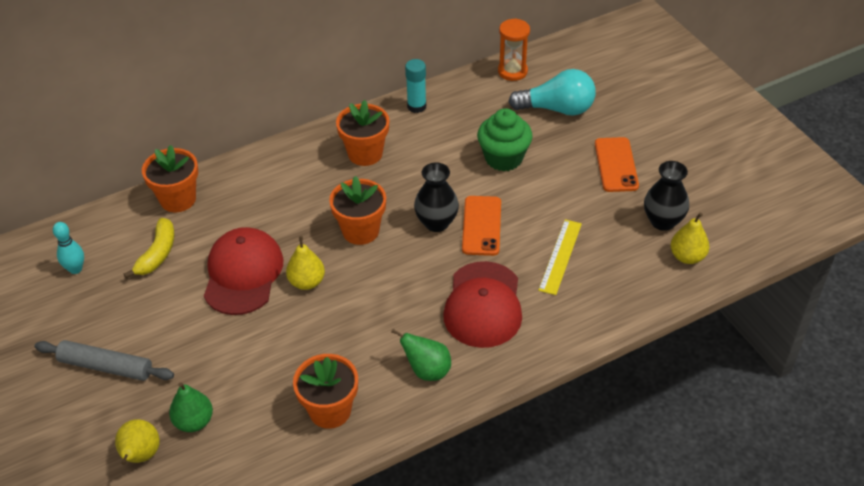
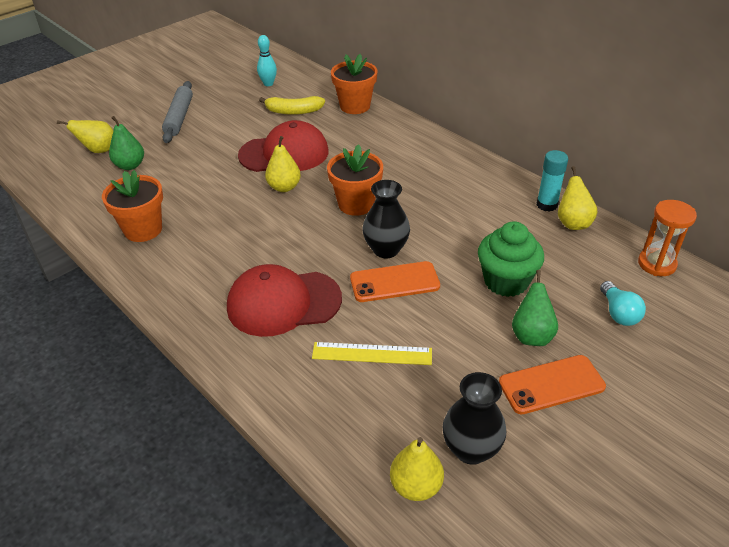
camera: 75 degrees right, 5 degrees down
(365, 153) = (459, 186): orange flower pot -> none
(427, 370) = (192, 279): green pear -> green pear (531, 335)
(447, 99) = (573, 223): none -> yellow pear
(557, 109) = (618, 313): turquoise light bulb -> turquoise light bulb, size x0.57

